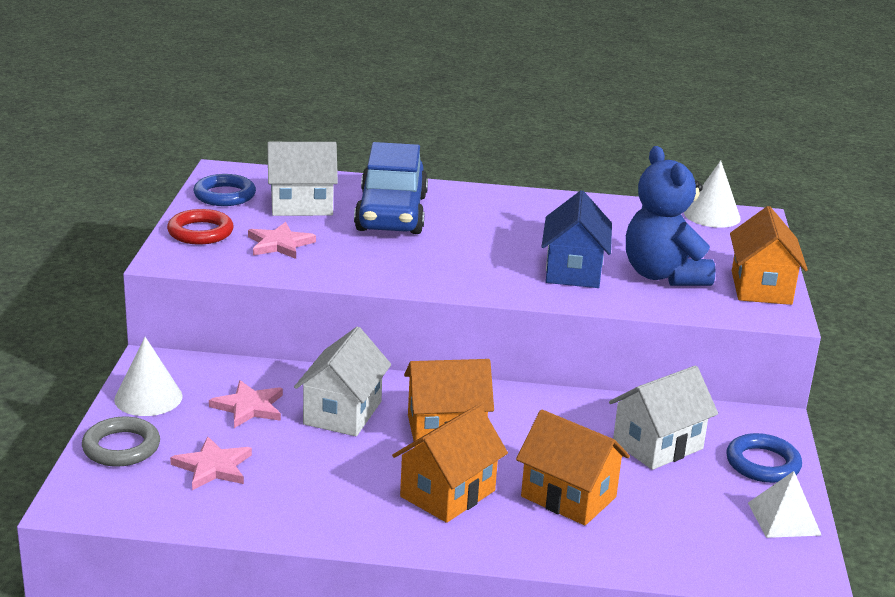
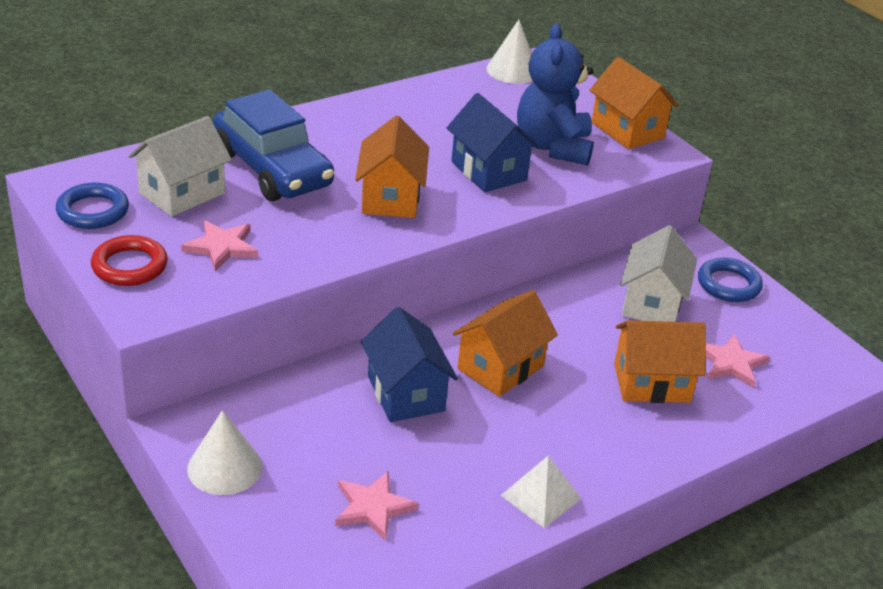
camera: 40 degrees left, 10 degrees up
(121, 447) = (270, 534): grey ring -> none
(249, 407) = (324, 429): pink star -> pink star (731, 363)
(342, 413) = (406, 393): white house -> blue house
(447, 493) = (573, 428): orange house -> orange house (391, 198)
(663, 275) = (553, 147): blue teddy bear -> blue teddy bear turned 60 degrees clockwise
(784, 518) = (790, 325): white pyramid -> white pyramid (541, 497)

